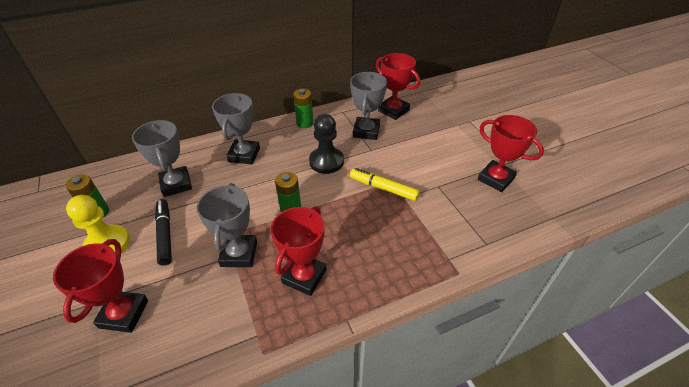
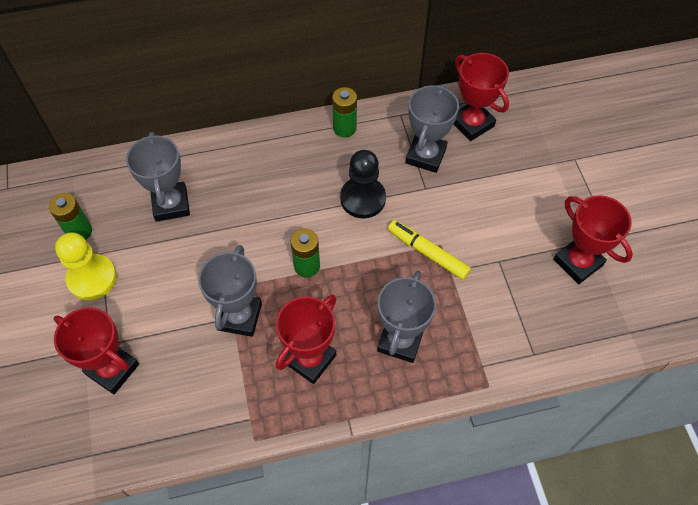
camera: 10 degrees right, 15 degrees up
(124, 314) = (112, 369): red trophy -> red trophy turned 75 degrees counterclockwise
(165, 234) = (157, 276): black marker -> none
(244, 155) = (258, 171): grey trophy -> grey trophy (400, 340)

